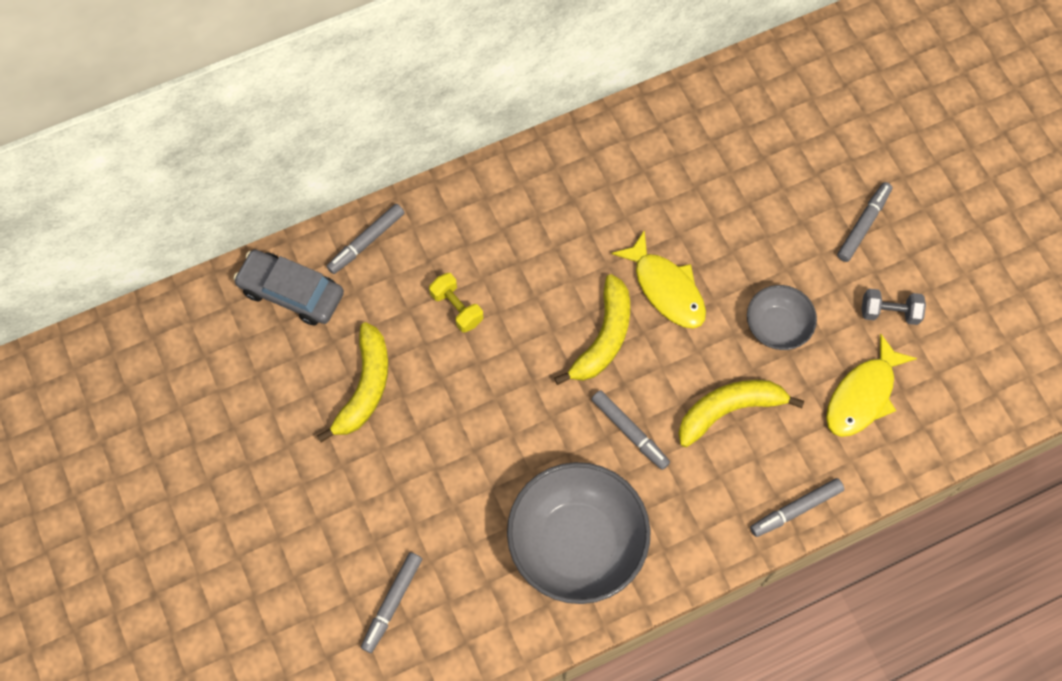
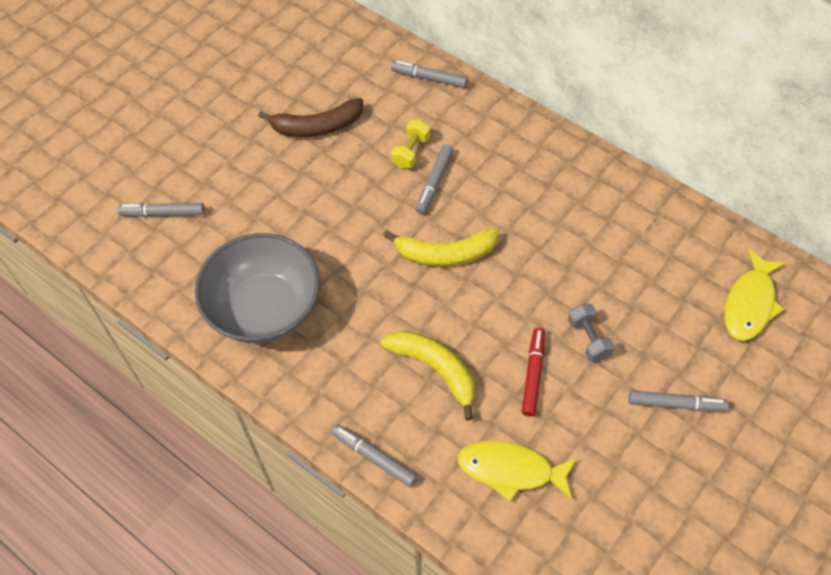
camera: 65 degrees right, 10 degrees down
(291, 292) = (364, 56): grey car -> none
(365, 387) = (317, 126): yellow banana -> brown banana
(629, 431) = (376, 305): grey marker -> grey marker (434, 182)
(666, 288) = (514, 279): yellow fish -> yellow fish (750, 303)
(777, 326) = (533, 374): grey bowl -> red marker
(889, 312) = (605, 460): grey dumbbell -> grey dumbbell (588, 339)

